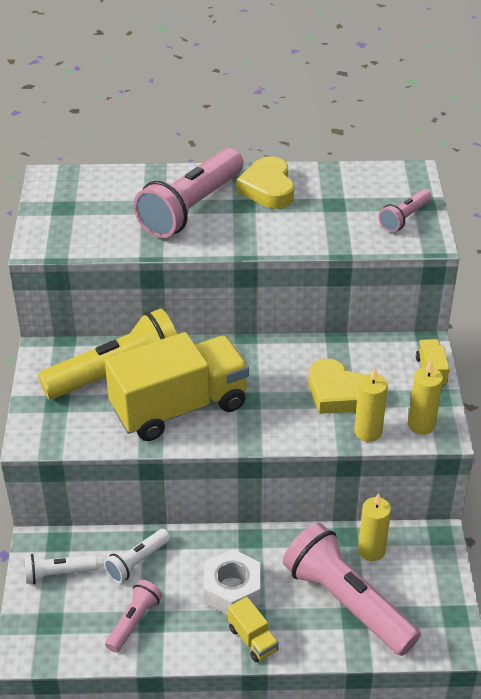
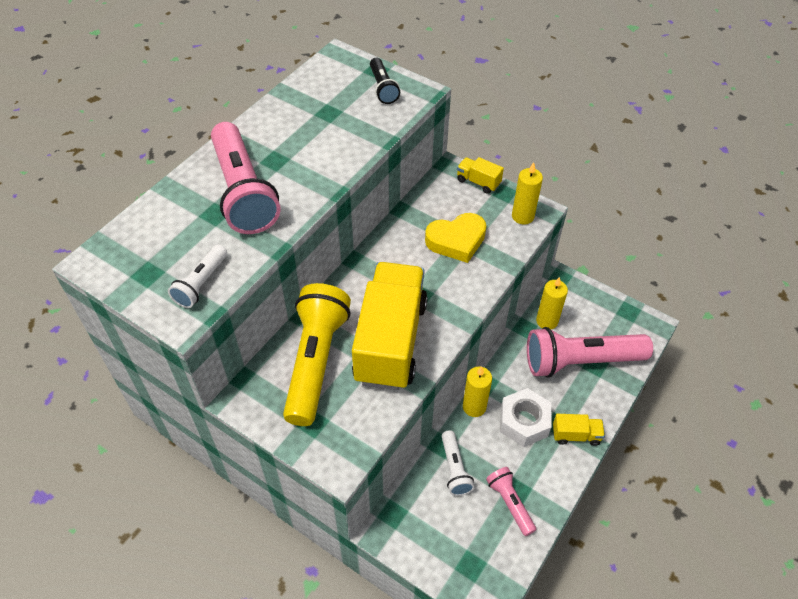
camera: 55 degrees left, 10 degrees up
(58, 574) = (426, 532): white flashlight -> white flashlight (201, 283)
(268, 189) = (270, 136): yellow heart -> none
(368, 432) = (507, 247): yellow candle -> yellow candle (474, 407)
(404, 218) = (383, 88): pink flashlight -> black flashlight

